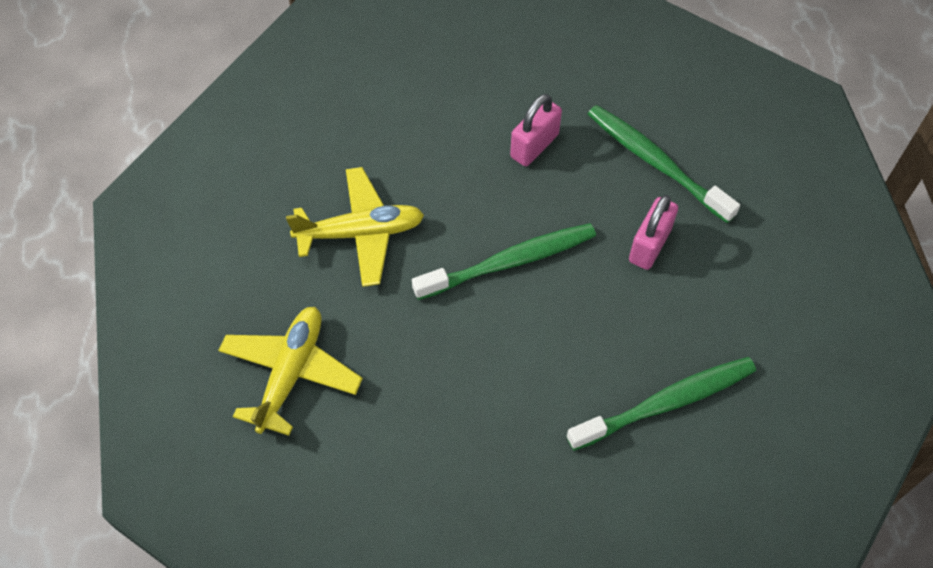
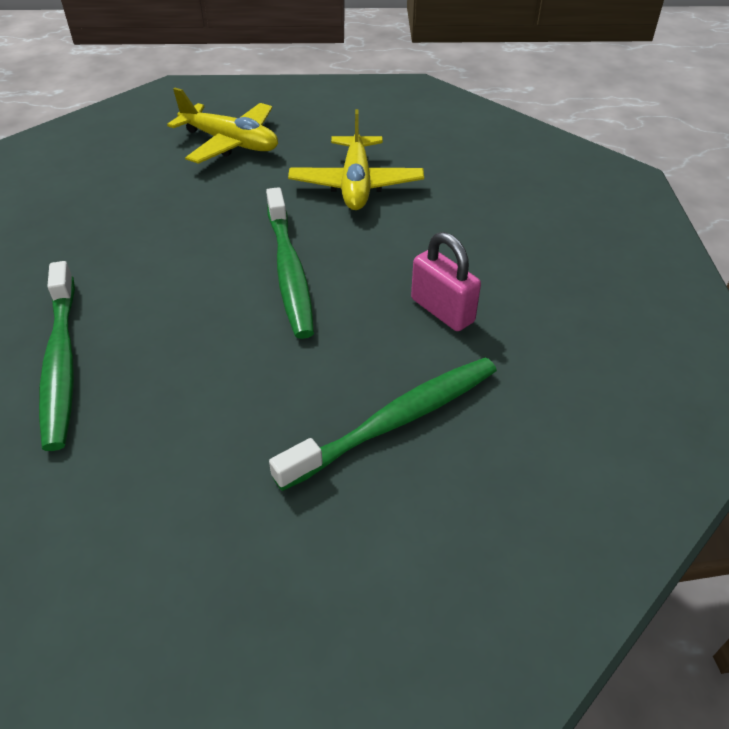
camera: 100 degrees right, 15 degrees down
(649, 245) = (269, 389): pink padlock -> none

